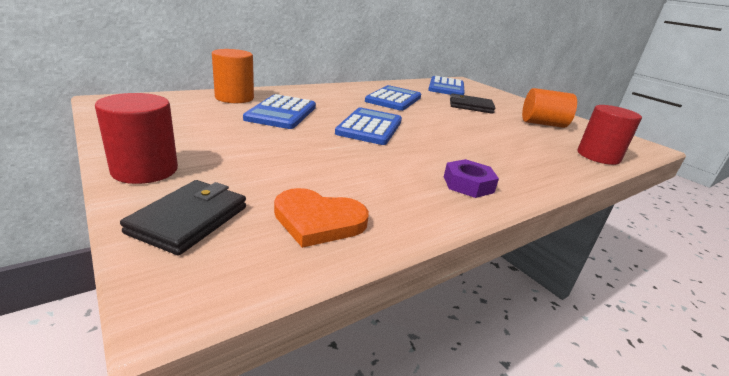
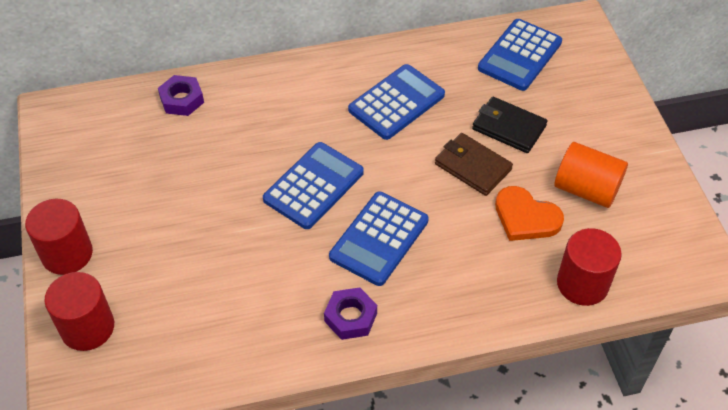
camera: 25 degrees right, 25 degrees up
(189, 219) = (87, 327): black wallet -> red cylinder
(234, 98) = (182, 100): orange cylinder -> purple nut
(282, 113) = (223, 144): blue calculator -> blue calculator (379, 239)
(318, 220) = (179, 346): orange heart -> orange heart (526, 217)
(468, 118) = (472, 166): none -> brown wallet

